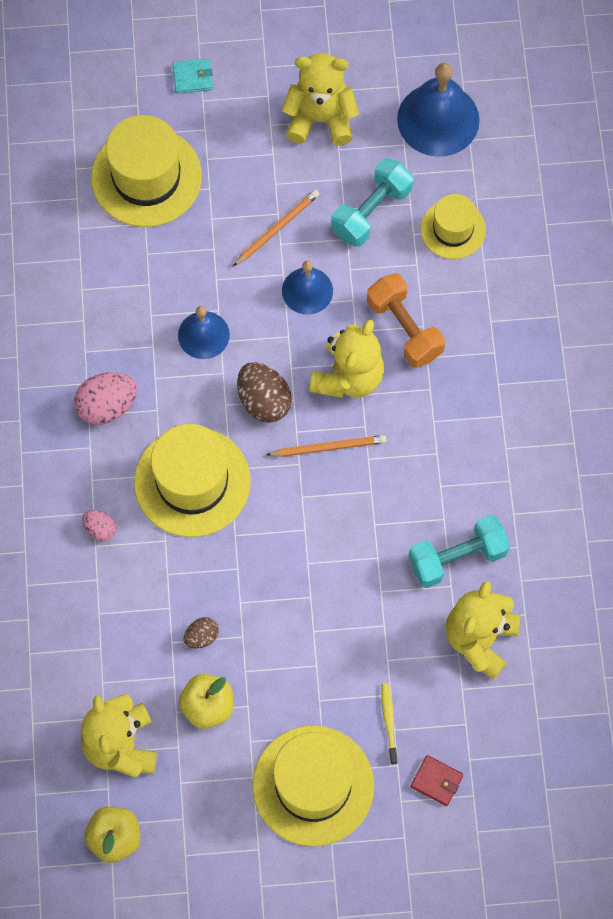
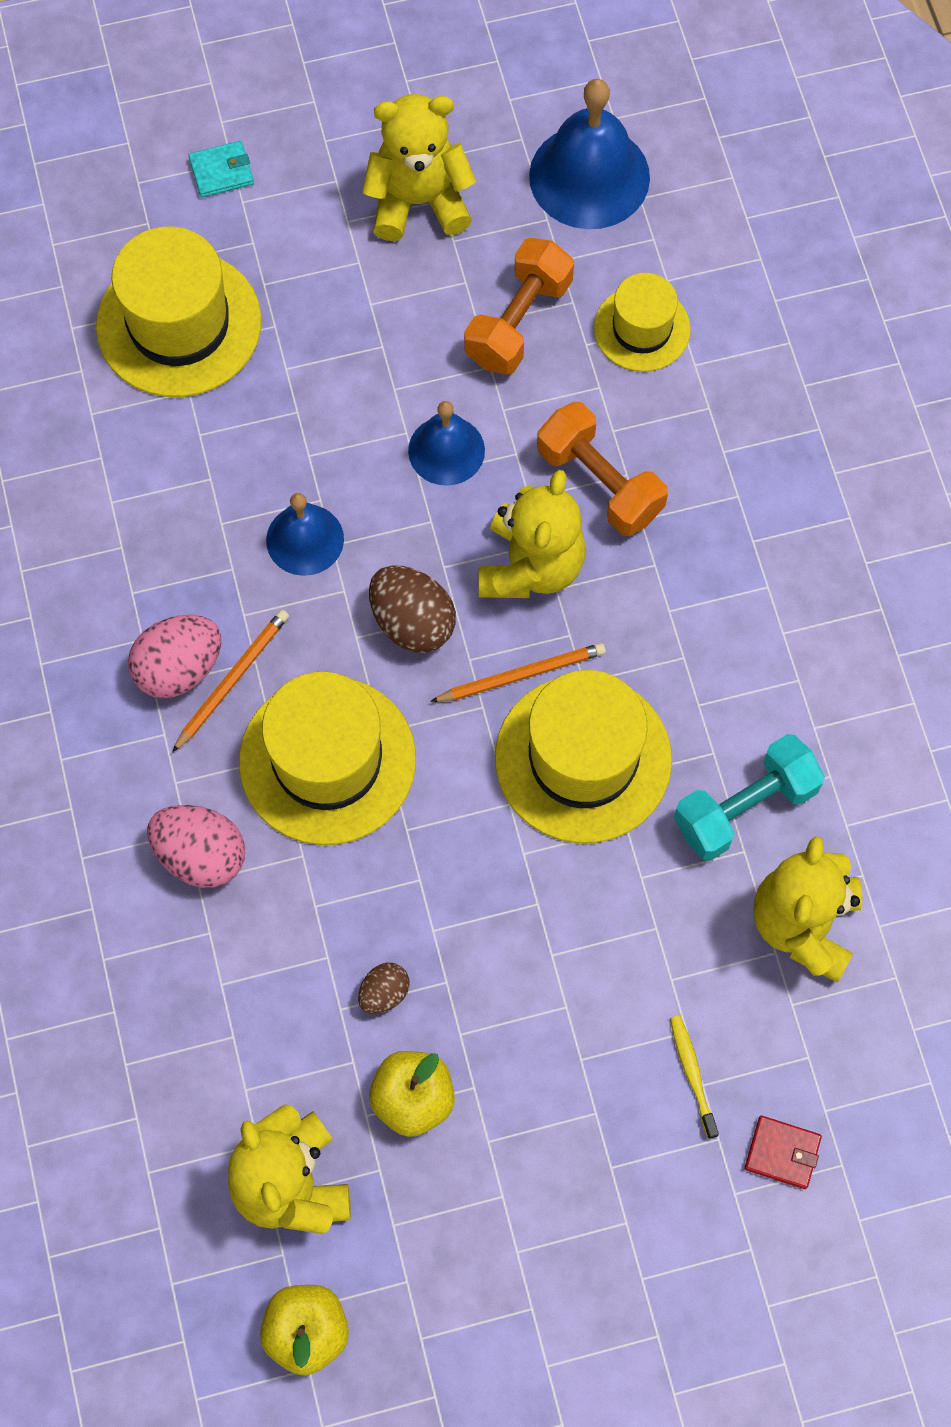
camera: 10 degrees left, 0 degrees up
(100, 529) = (201, 855): pink egg -> pink egg, size x1.79
(277, 228) = (385, 367): orange pencil -> orange pencil (232, 680)
(313, 785) = (596, 1193): yellow hat -> yellow hat (583, 758)
(371, 211) = (518, 322): turquoise dumbbell -> orange dumbbell

